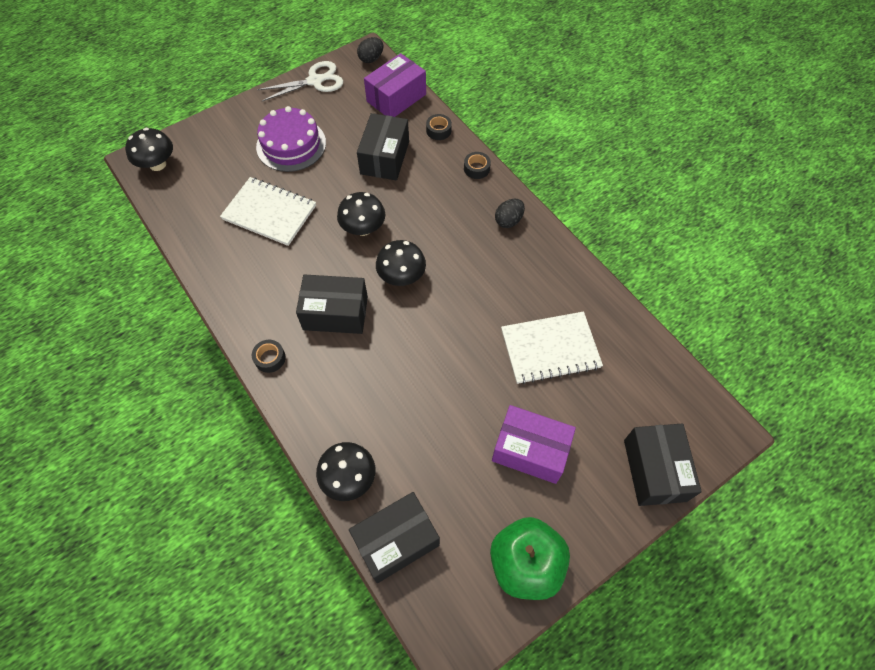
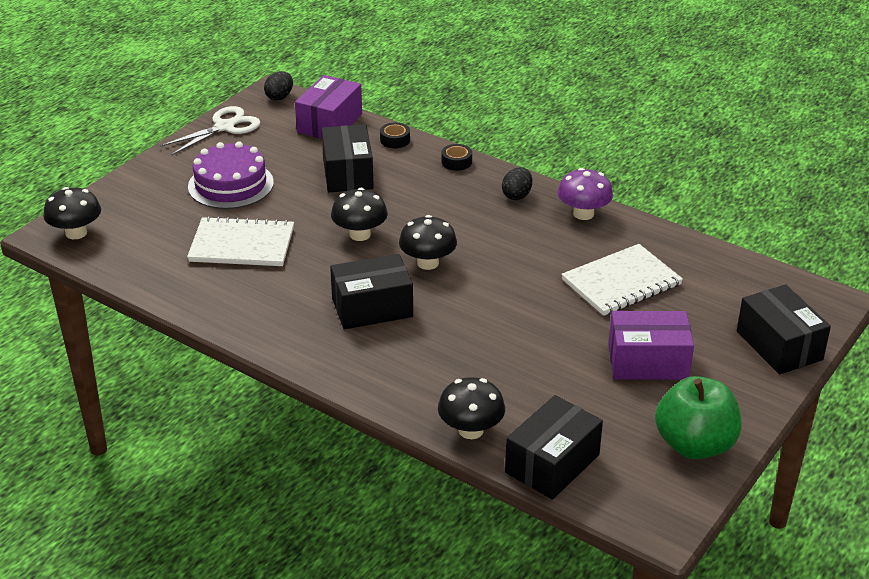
camera: 20 degrees left, 25 degrees down
(270, 358) = (320, 360): black tape -> none
(554, 258) = (583, 214): none -> purple mushroom

